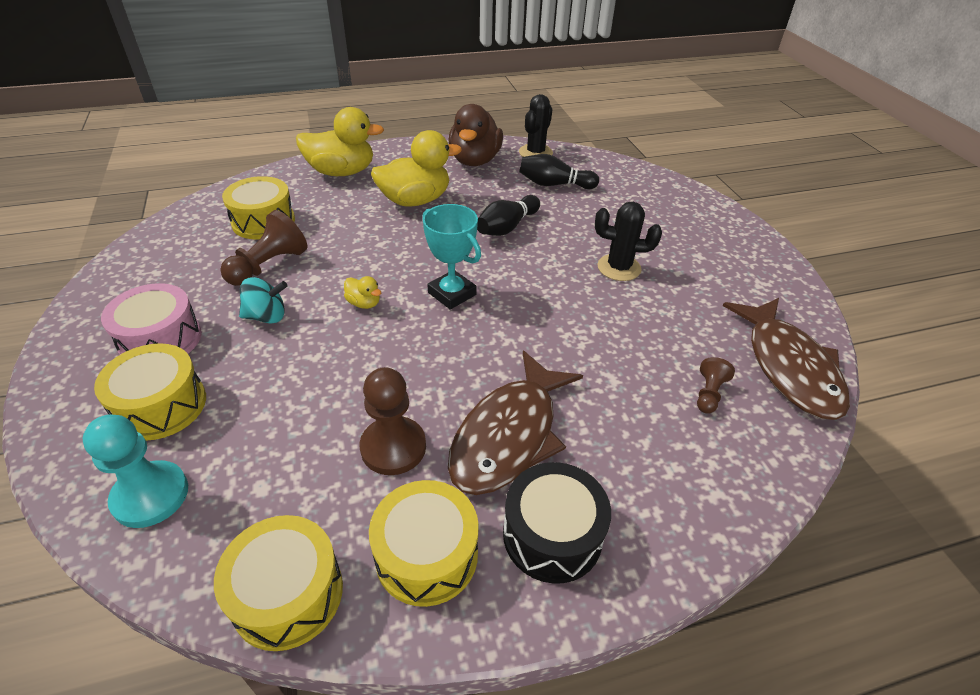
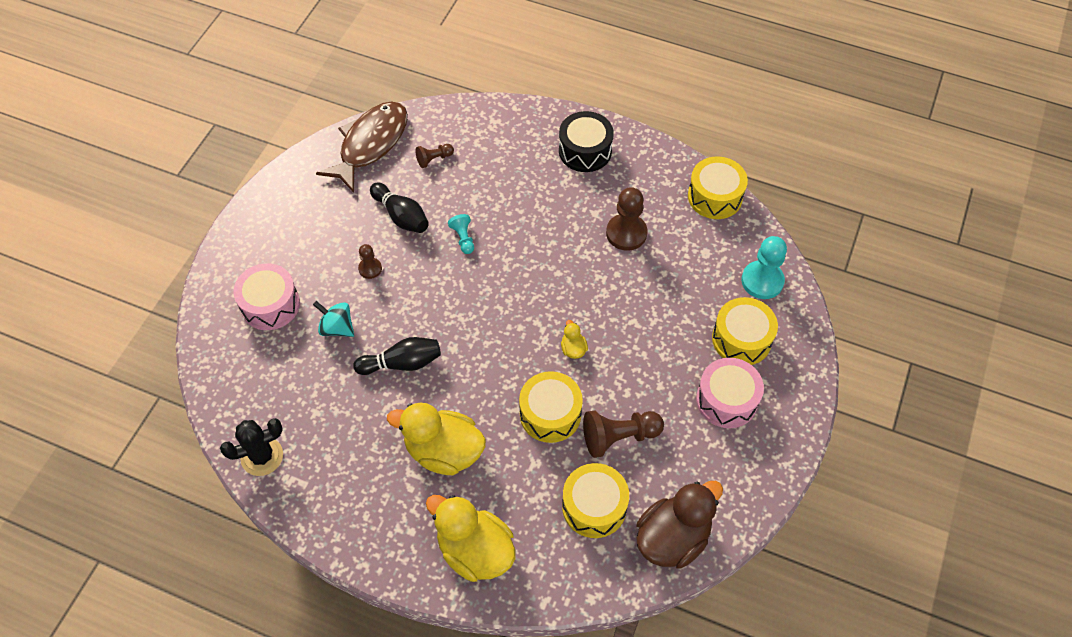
camera: 140 degrees left, 15 degrees up
(267, 316) = (646, 378): turquoise spinning top -> turquoise spinning top (337, 328)
(426, 555) = (646, 176): yellow drum -> yellow drum (550, 414)
(452, 294) = (507, 319): turquoise trophy -> none
(475, 160) = (332, 483): brown duck -> brown duck (672, 538)
(509, 435) = (562, 203): brown fish -> none
(554, 184) = (303, 393): black bowling pin -> black bowling pin (401, 216)
(572, 334) = (463, 238): none -> turquoise pawn
(619, 268) = (370, 269): black cactus -> brown pawn
(653, 212) = (270, 305): none -> pink drum

